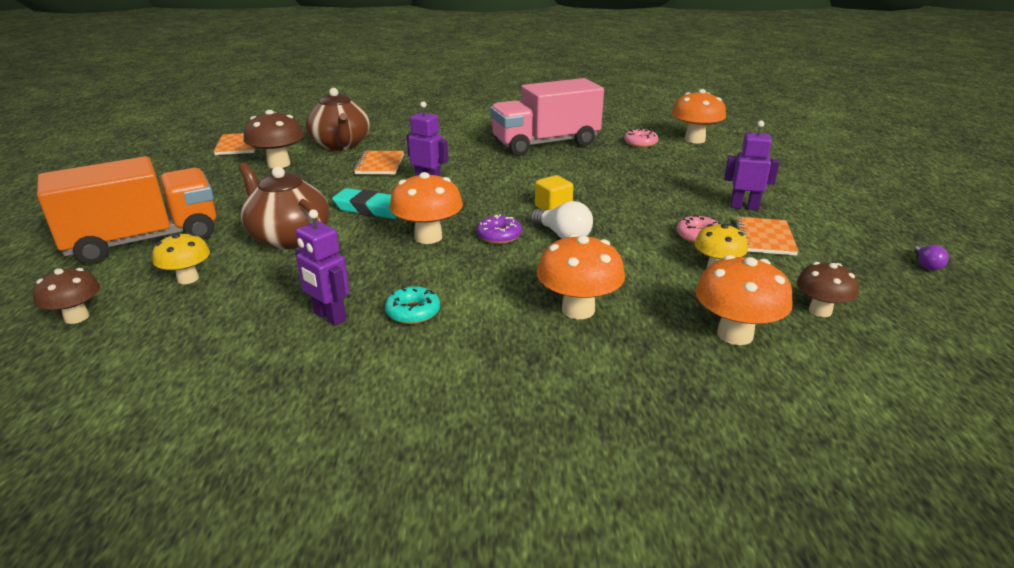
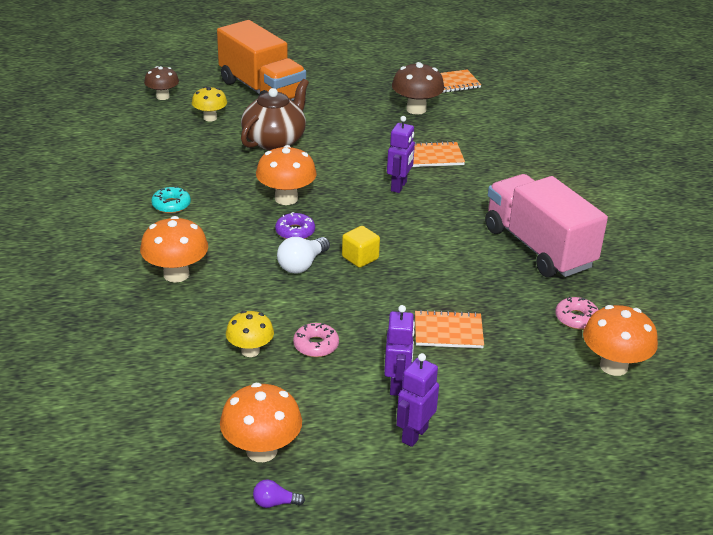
camera: 80 degrees right, 5 degrees up
(329, 317) = (164, 175): purple robot -> purple robot (414, 435)
(341, 145) = (476, 129): brown teapot -> none
(370, 209) = (333, 166): turquoise eraser -> none
(735, 334) = (142, 350): orange mushroom -> orange mushroom (261, 450)
(764, 238) = (319, 390): orange notebook -> orange notebook (448, 332)
(820, 311) = (178, 404): brown mushroom -> none

